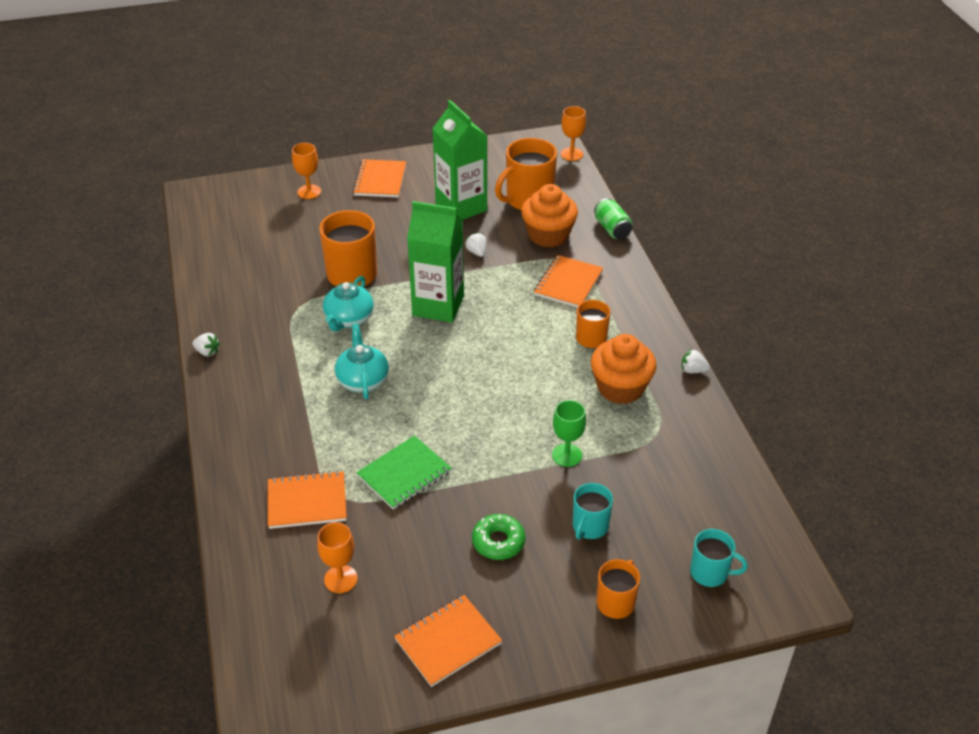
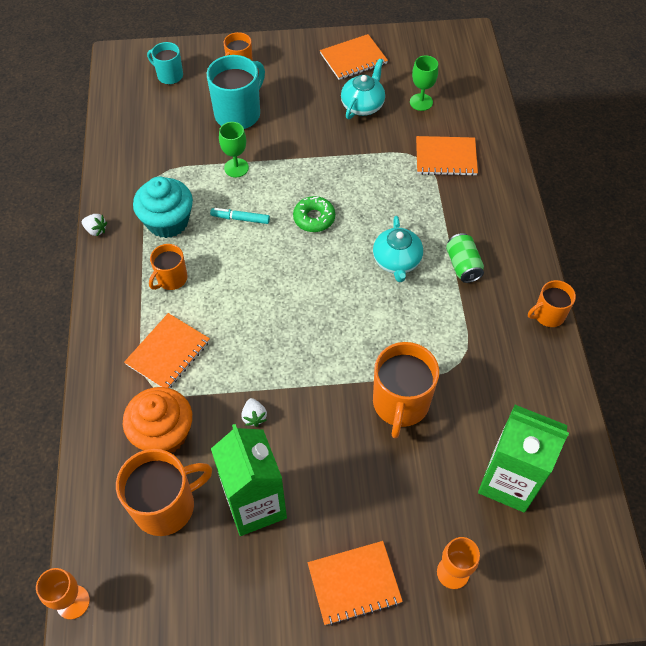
camera: 170 degrees left, 15 degrees up
(207, 352) = (548, 315): white strawberry -> orange mug
(340, 579) = (421, 102): orange goblet -> green goblet
(348, 319) = (407, 337): turquoise teapot -> turquoise teapot (363, 105)
(380, 180) = (354, 583): orange notebook -> orange notebook turned 60 degrees clockwise
(404, 474) = (368, 169): green notebook -> none
(438, 306) = (312, 341): green carton -> green carton (508, 481)
(498, 542) = (307, 112): green donut -> green donut (314, 218)
(542, 400) = (240, 218): none -> turquoise marker
(589, 527) = (238, 114): turquoise mug -> turquoise mug, size x1.72
(612, 229) = (85, 432): green can -> green can (463, 265)
(620, 388) = (168, 221): orange cupcake -> turquoise cupcake

